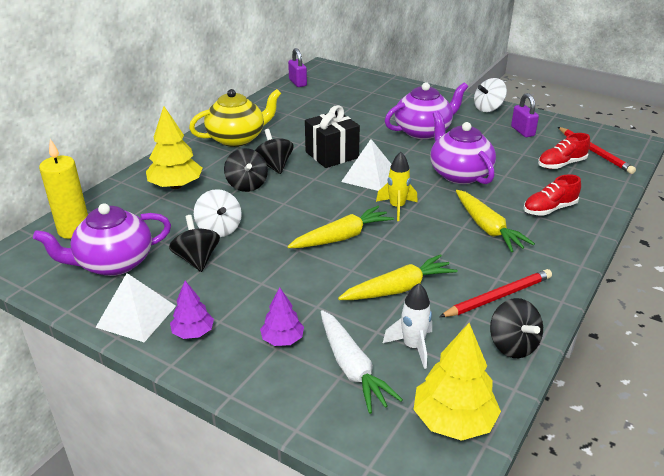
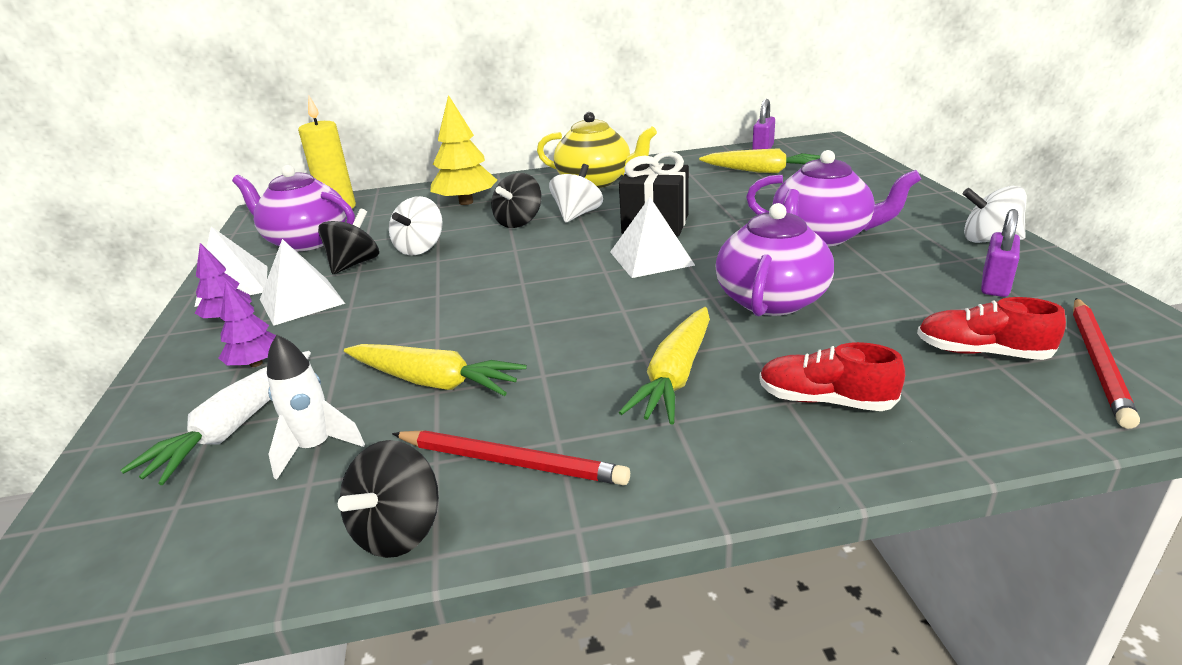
camera: 50 degrees right, 5 degrees down
(219, 297) = (301, 301): none -> white pyramid
(274, 166) = (577, 214): black spinning top -> white spinning top
(342, 237) = (496, 303): yellow carrot -> yellow carrot (762, 171)
(397, 207) = (613, 301): yellow rocket -> none
(453, 420) = (170, 556): yellow tree -> none

